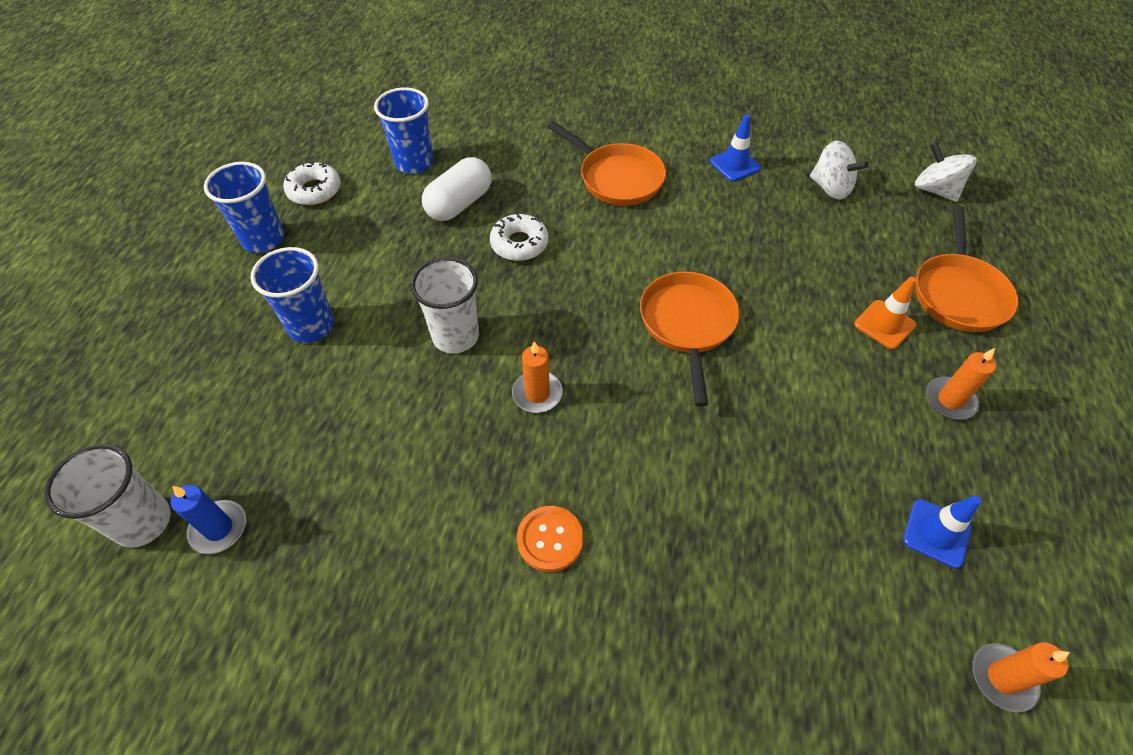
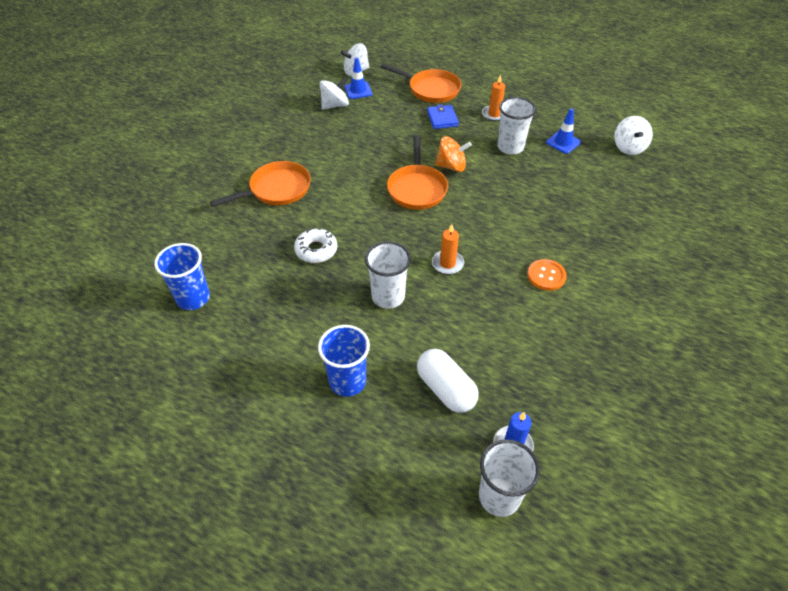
camera: 75 degrees left, 5 degrees down
(263, 239) = (233, 412): blue cup -> none
(314, 190) = (189, 371): white donut -> none
(459, 204) = (258, 276): white capsule -> white capsule (445, 389)
(688, 325) = (417, 188): orange pan -> orange pan turned 105 degrees counterclockwise
(735, 165) = (294, 135): blue traffic cone -> blue traffic cone (358, 90)
(764, 360) = (451, 166): none -> orange spinning top
(866, 440) = (510, 147): none -> white cup
(884, 324) = (442, 119): orange traffic cone -> blue wallet
(1002, 678) = (628, 147): orange candle -> white spinning top

